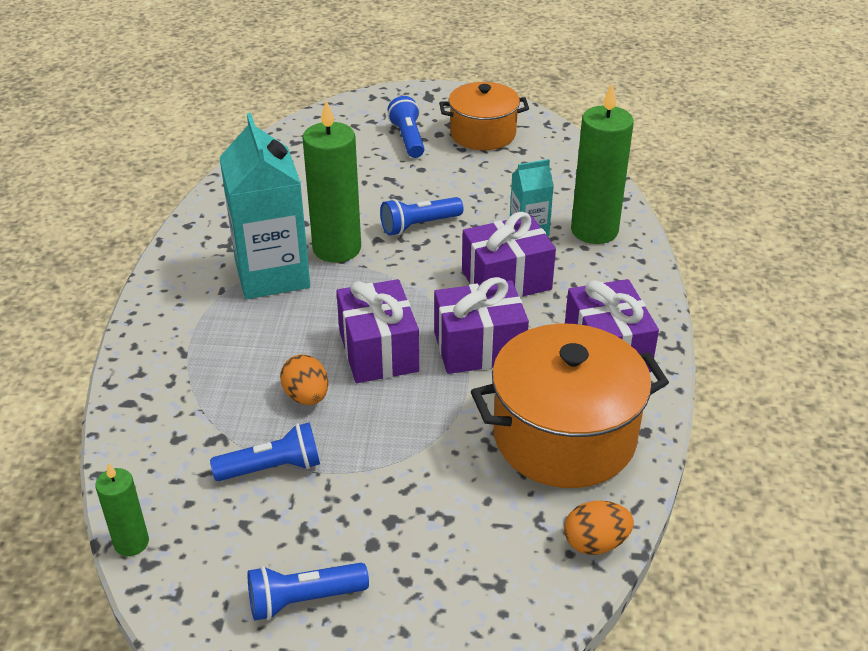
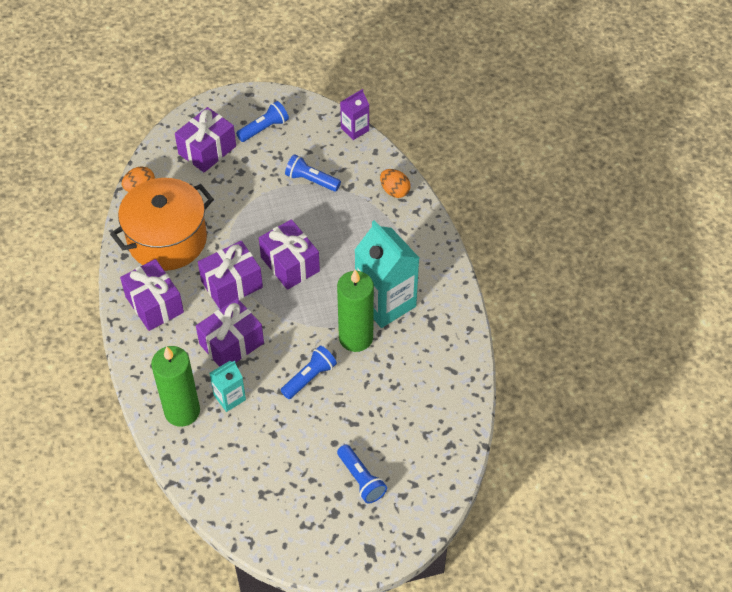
camera: 160 degrees right, 15 degrees up
(131, 543) = (355, 129): green candle -> purple carton
(272, 468) = (311, 180): blue flashlight -> blue flashlight turned 60 degrees clockwise
(306, 396) = (316, 223): orange egg -> orange egg (394, 191)
(439, 586) = (207, 150): none -> purple gift
(483, 134) = (301, 506): orange pot -> none

